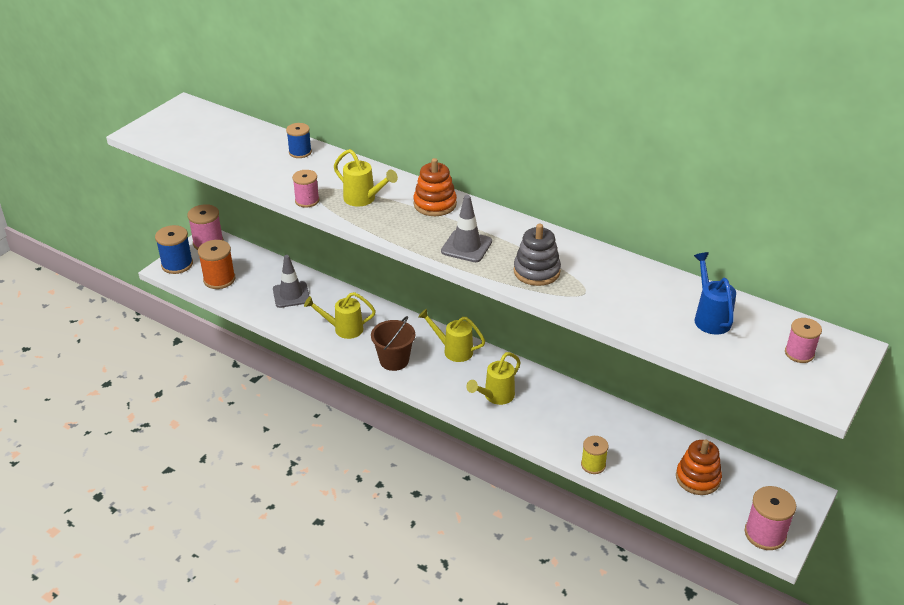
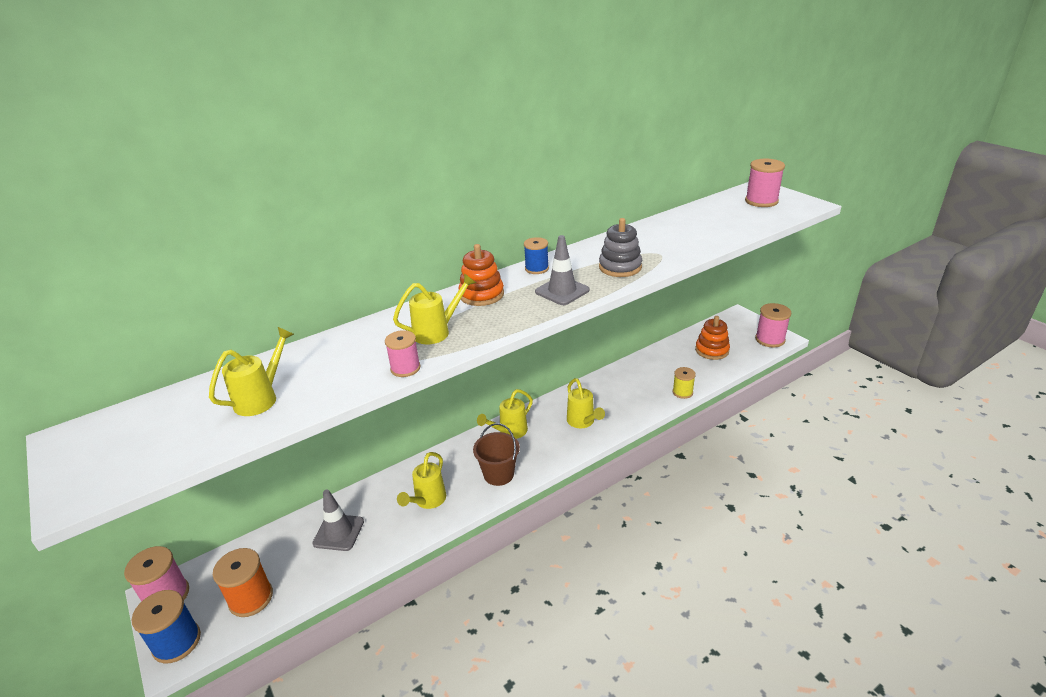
camera: 65 degrees left, 5 degrees down
(248, 155) = (261, 398): none -> yellow watering can
(300, 152) = (302, 358): blue spool -> blue spool (536, 268)
(710, 317) = (711, 218): blue watering can -> none
(799, 353) = (761, 201): pink spool -> pink spool, size x1.55

